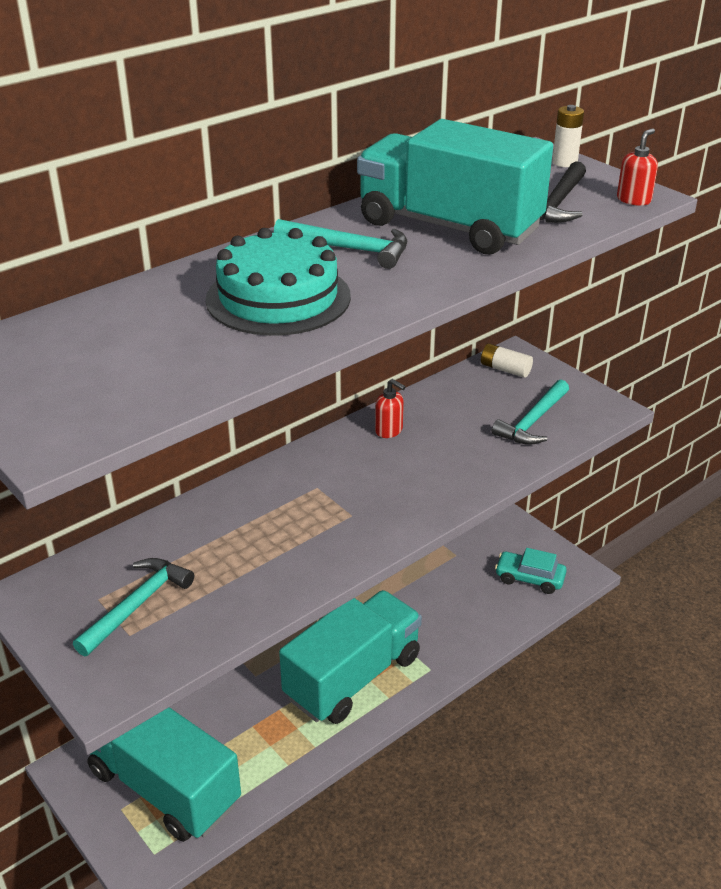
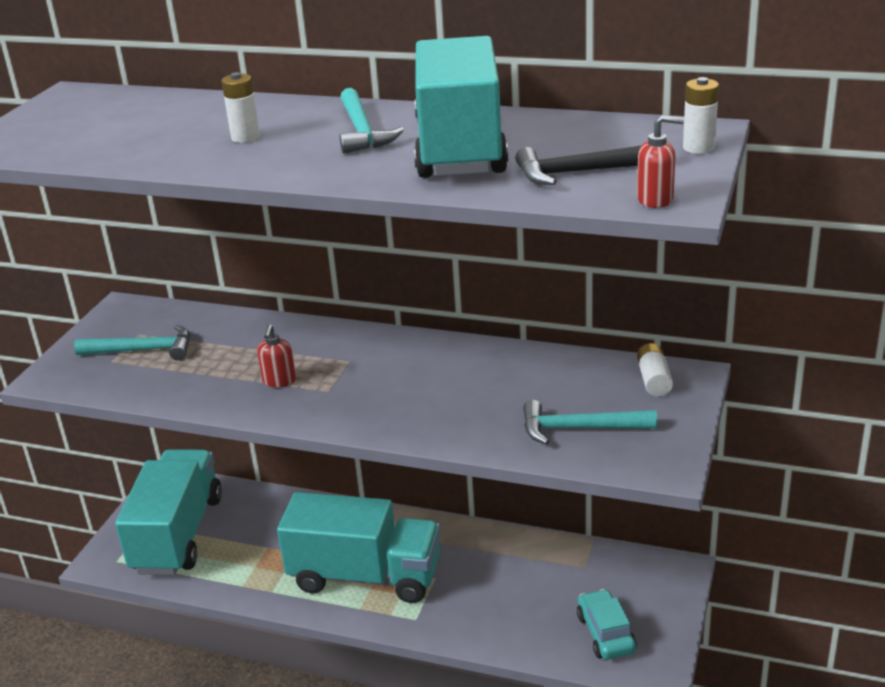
camera: 60 degrees right, 5 degrees down
(278, 298) = (245, 137): turquoise cake -> white battery
(389, 430) = (469, 360): red soap dispenser -> red soap dispenser (279, 381)

